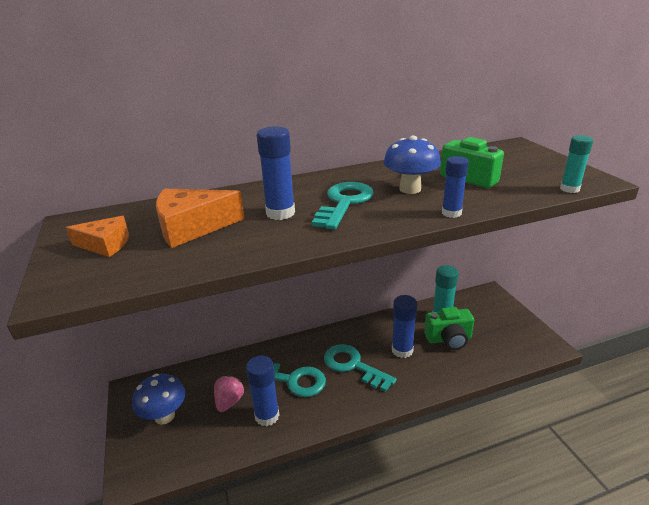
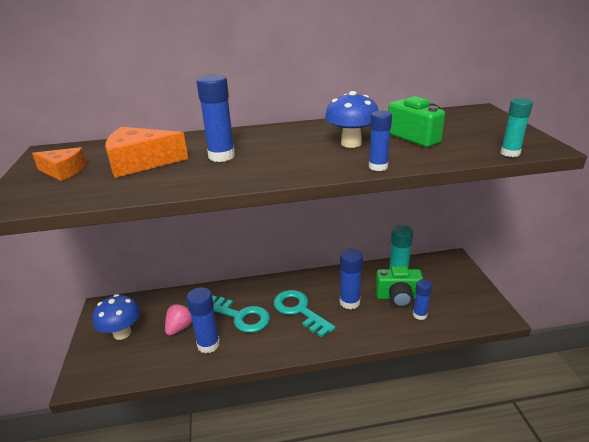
camera: 10 degrees right, 0 degrees up
(344, 203) = (283, 151): turquoise key -> none
(475, 355) = (419, 315): none -> blue glue stick

